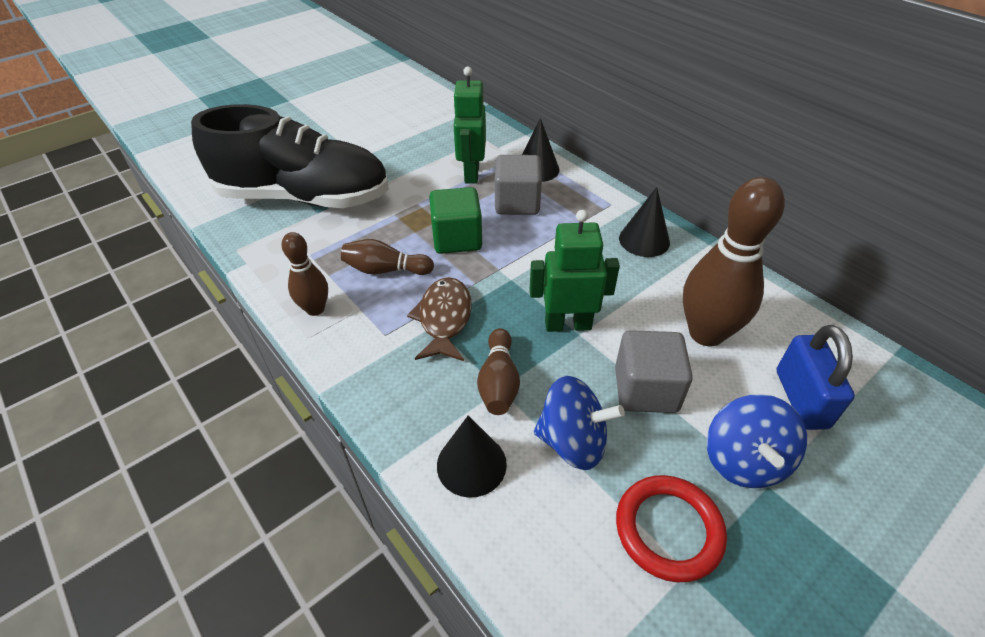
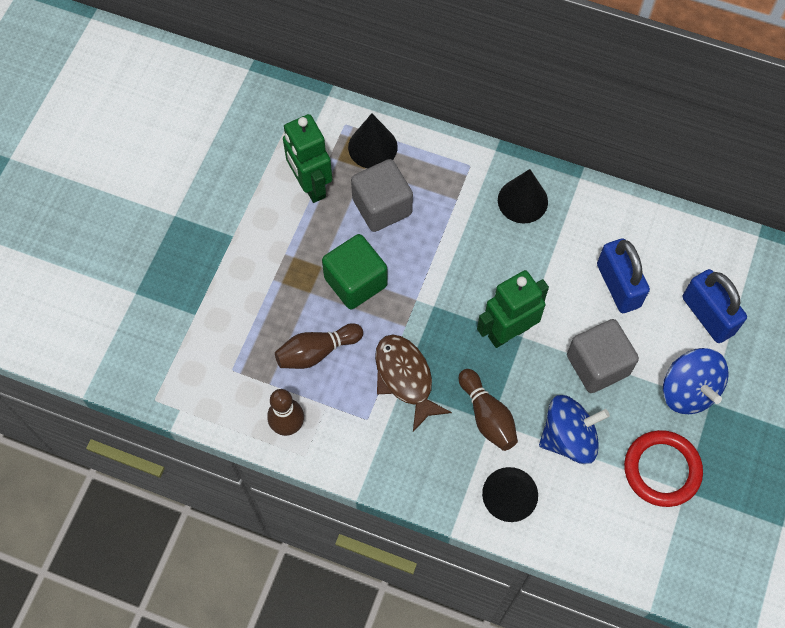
camera: 30 degrees left, 20 degrees up
(305, 198) = (165, 301): black shoe -> none
(706, 333) = (618, 285): brown bowling pin -> blue padlock

